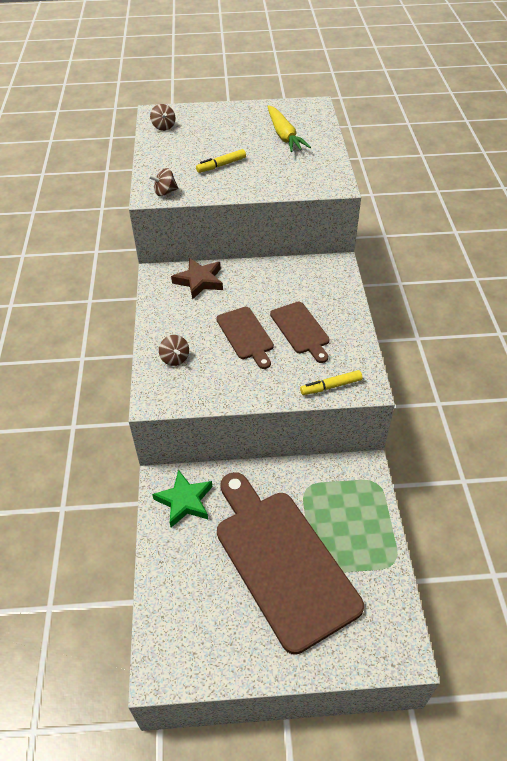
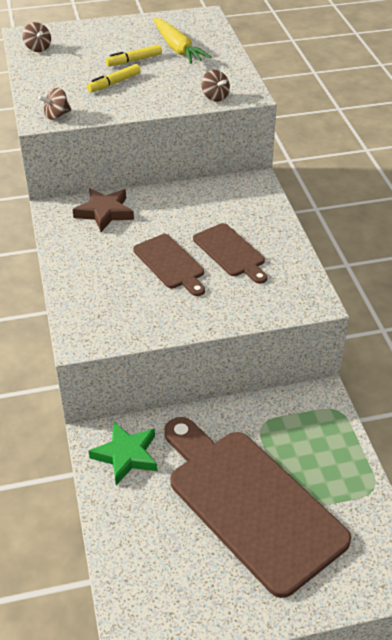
camera: 10 degrees left, 5 degrees down
(175, 358) = (95, 295): brown spinning top -> brown spinning top (215, 97)
(331, 386) = (276, 306): yellow marker -> yellow marker (134, 60)

